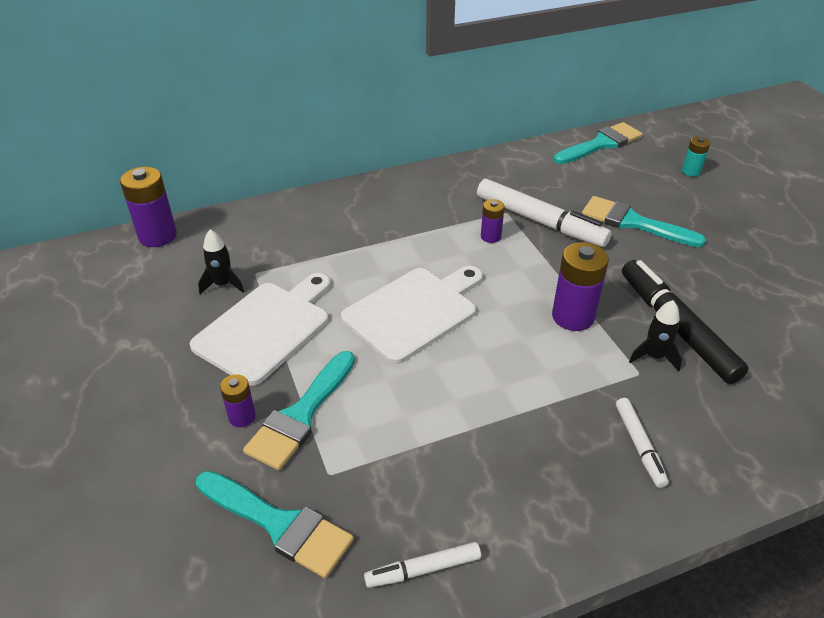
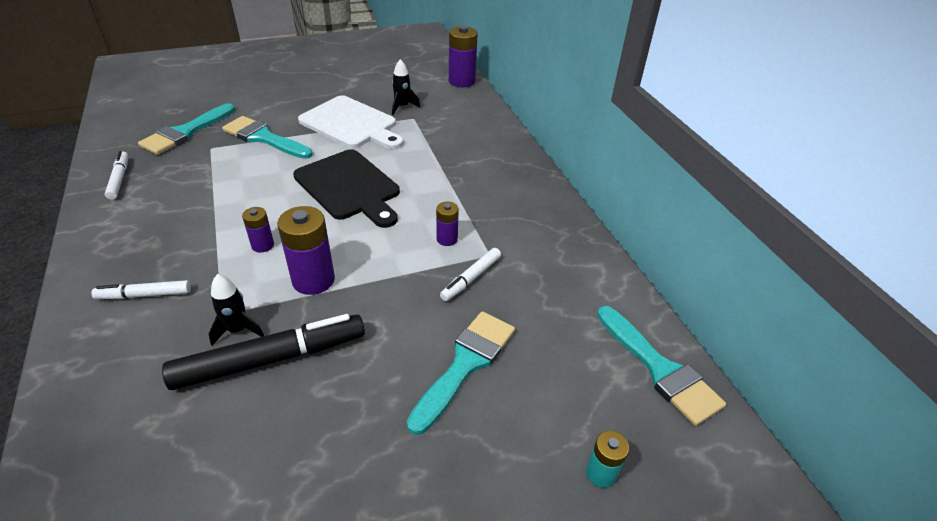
camera: 90 degrees right, 0 degrees up
(242, 417) = (273, 118): purple battery -> purple battery (262, 245)
(414, 311) = (349, 187): white cutting board -> black cutting board
(540, 221) = (471, 278): white marker -> white marker, size x0.52

